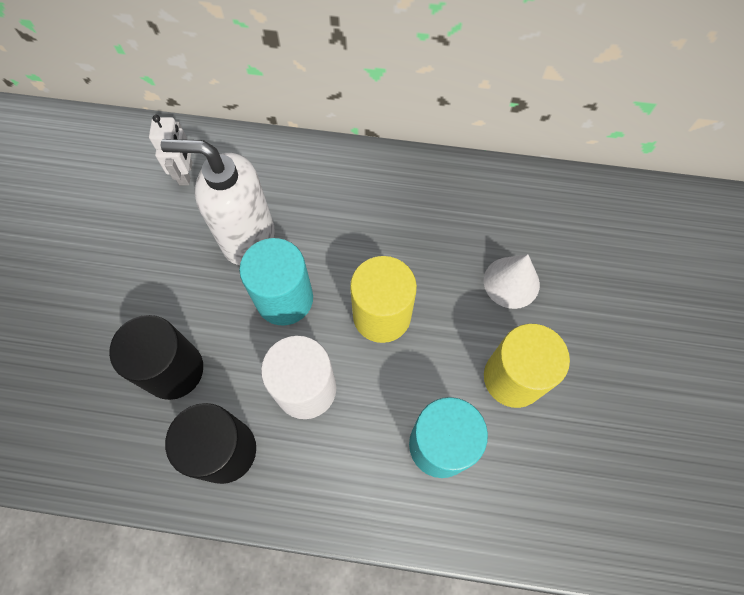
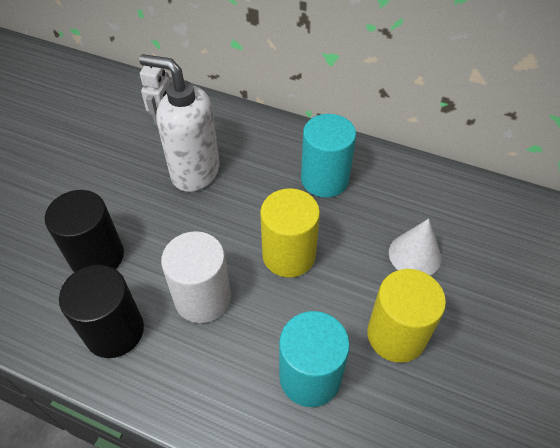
camera: 15 degrees right, 15 degrees down
(284, 299) = (209, 223): turquoise cylinder -> turquoise cylinder (324, 179)

